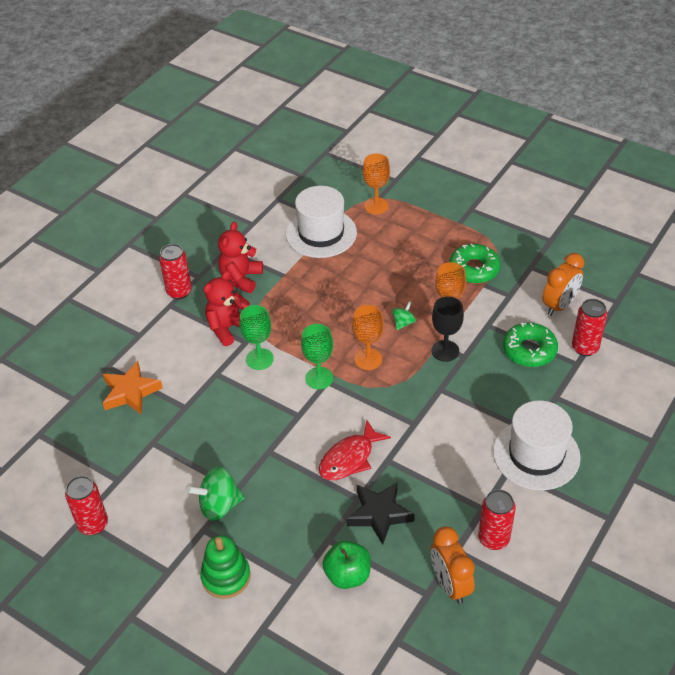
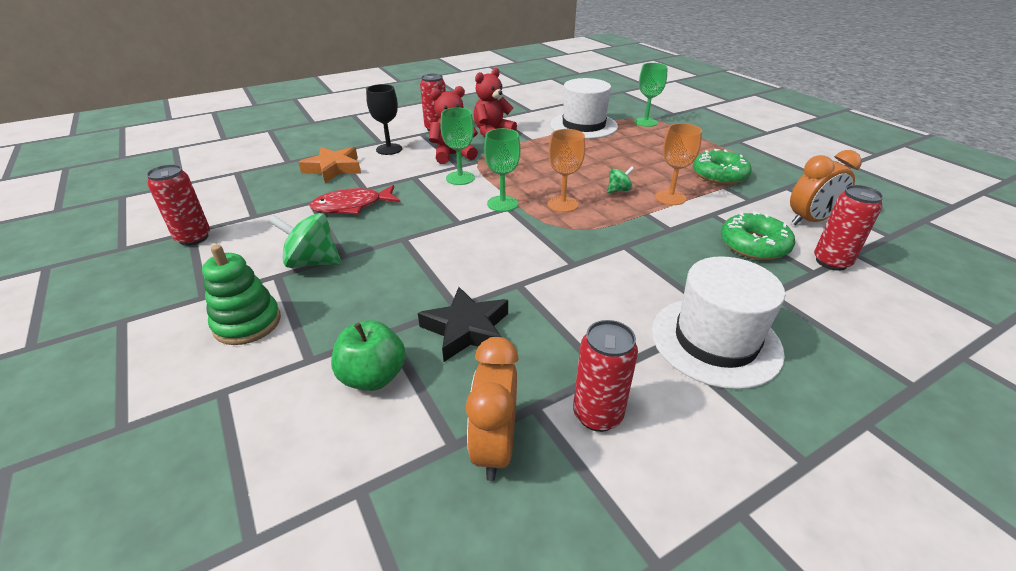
camera: 25 degrees right, 10 degrees down
(349, 458) = (478, 269): red fish -> red fish (352, 206)
(376, 206) = (645, 122): orange goblet -> green goblet
(445, 351) = (650, 219): black goblet -> black goblet (389, 149)

